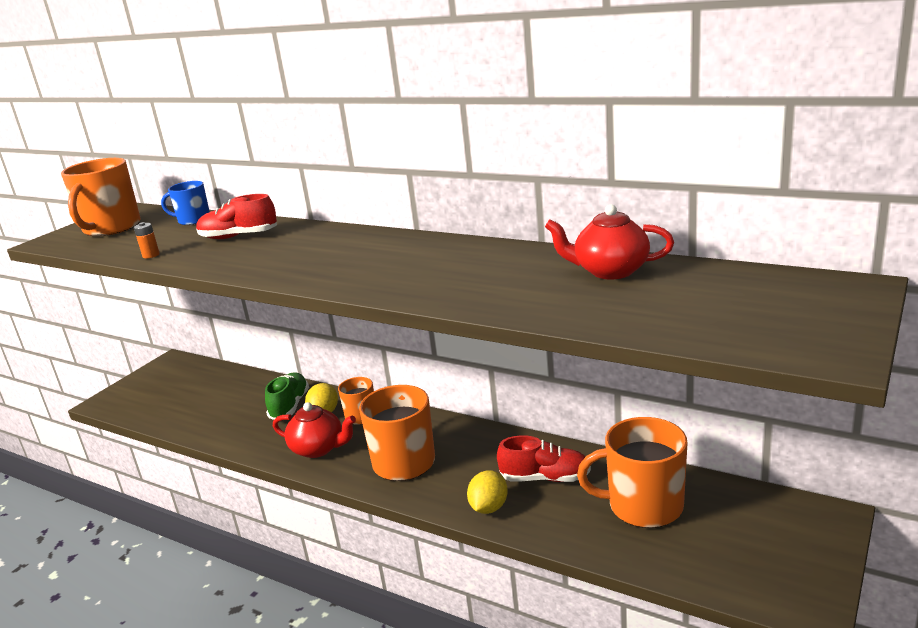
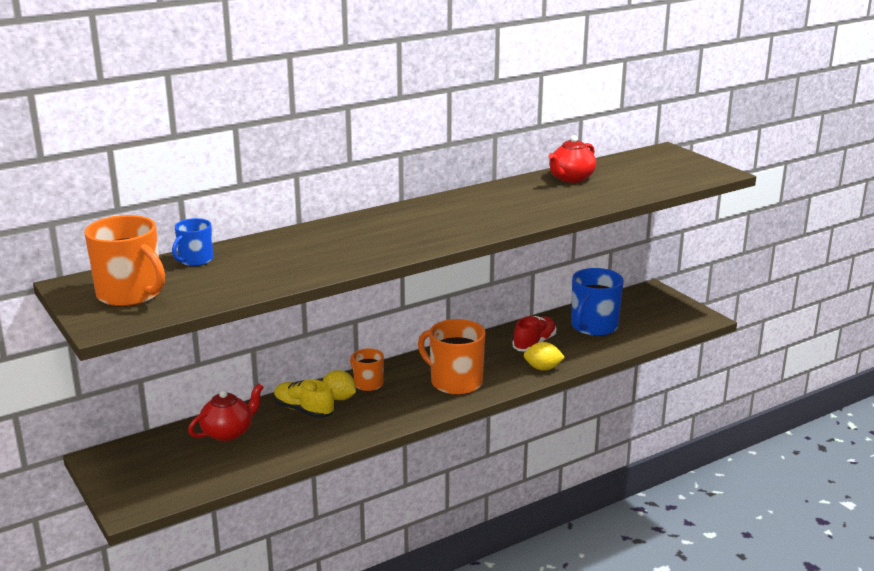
camera: 65 degrees left, 0 degrees up
(151, 255) = (268, 284): orange battery -> none
(239, 236) = (290, 250): red shoe -> none
(290, 406) = (304, 410): green shoe -> yellow shoe
(318, 448) = (391, 410): red teapot -> red teapot (228, 432)
(489, 507) = (543, 368): yellow lemon -> yellow lemon turned 45 degrees counterclockwise
(643, 506) = (593, 327): orange mug -> blue mug

